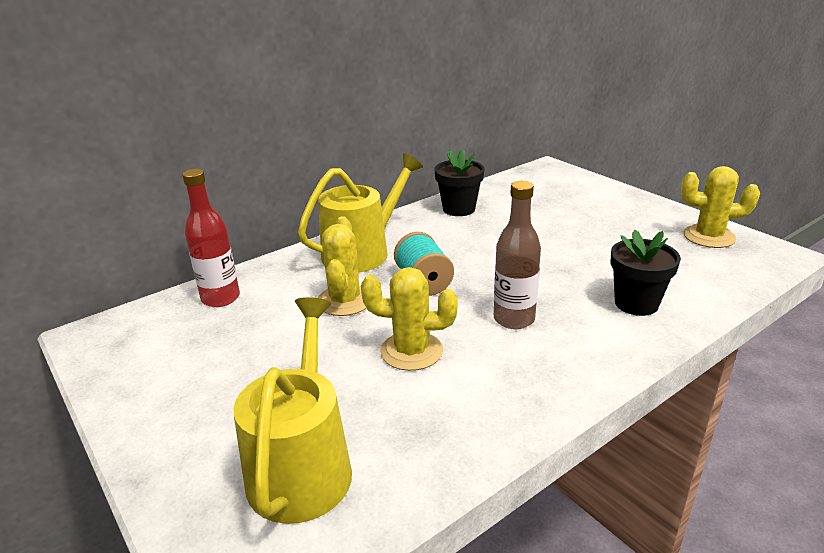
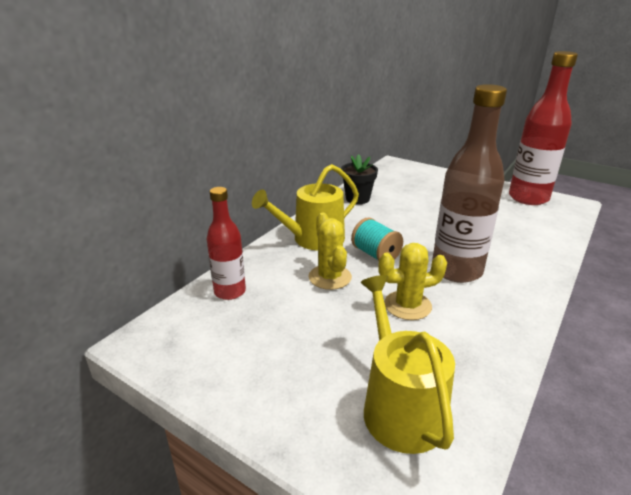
camera: 20 degrees left, 0 degrees up
(362, 252) = (313, 239): yellow watering can -> yellow watering can turned 150 degrees counterclockwise
(514, 319) = (456, 270): brown bottle -> brown bottle, size x1.71
(636, 303) = (521, 247): black flower pot -> none
(709, 237) = (528, 198): yellow cactus -> red bottle

